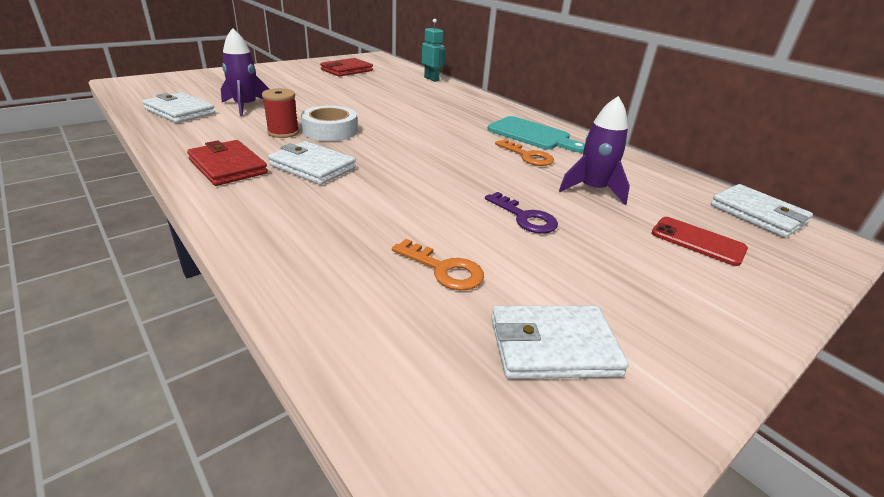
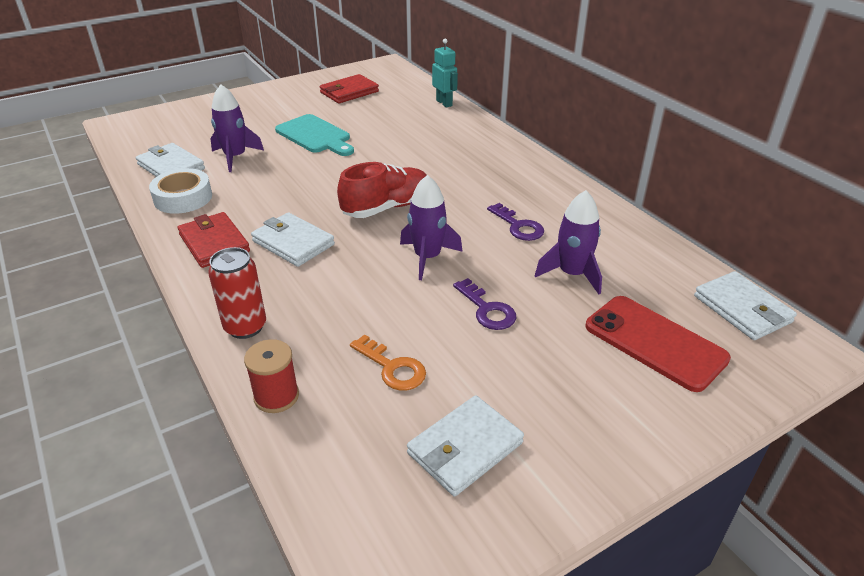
camera: 10 degrees right, 5 degrees up
(269, 236) = (245, 327): none -> red can
(283, 132) = (270, 195): red spool -> red spool (276, 396)
(330, 131) = (317, 192): white tape -> white tape (183, 198)
(401, 142) = (387, 207): none -> red shoe
(451, 178) = (427, 257): none -> purple rocket
(528, 156) = (518, 226): orange key -> purple key
(532, 135) = (535, 194): turquoise cutting board -> turquoise cutting board (315, 136)
(553, 346) = (465, 448): white wallet -> white wallet turned 45 degrees counterclockwise
(697, 241) = (655, 342): red phone -> red phone, size x1.58

